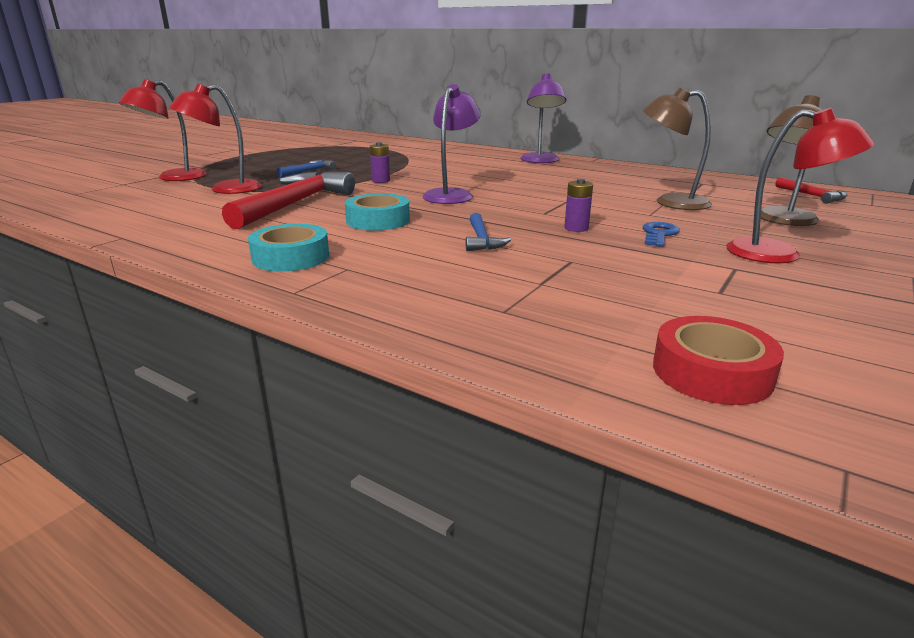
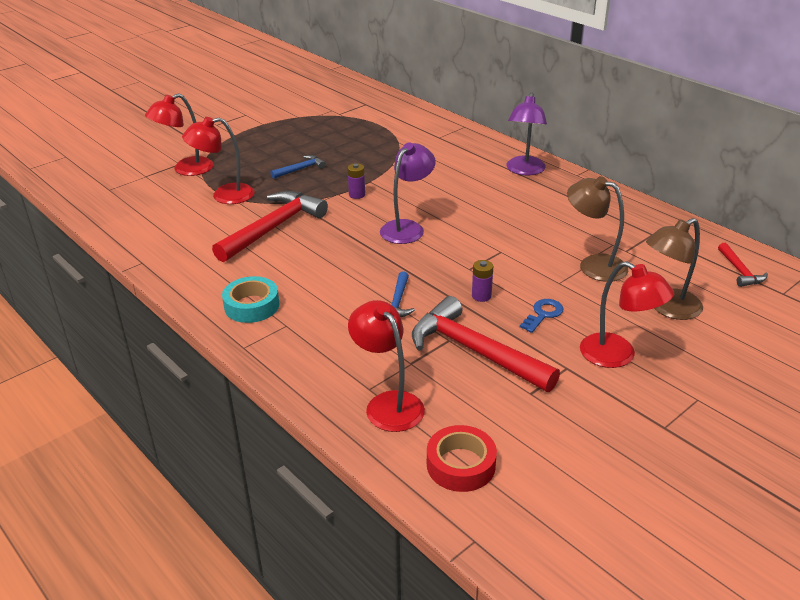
camera: 15 degrees right, 10 degrees up
(378, 220) = (330, 263): turquoise tape -> none
(543, 322) = (388, 403): none -> red lamp
(612, 266) = (475, 351): none -> red hammer

